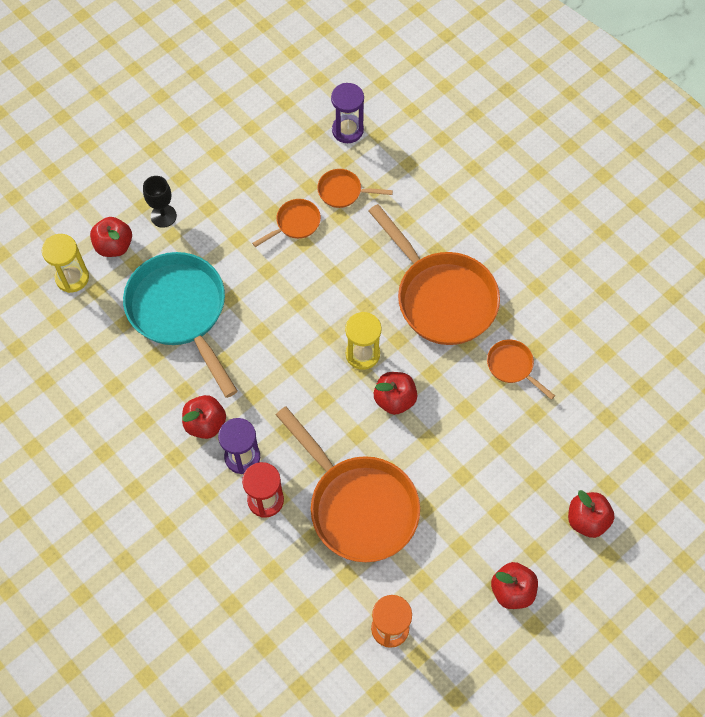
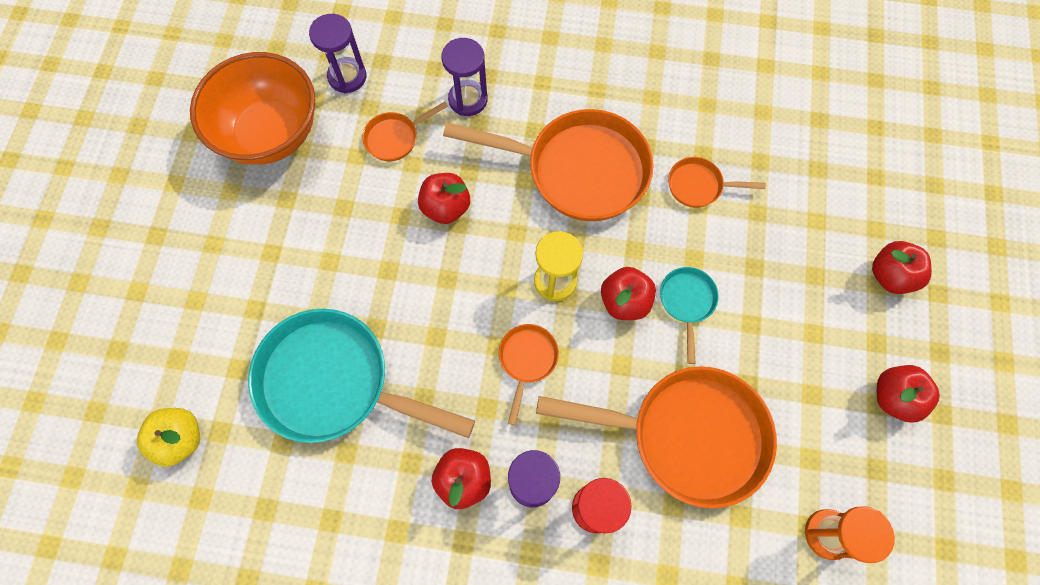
camera: 40 degrees left, 5 degrees up
(72, 278) = (180, 439): yellow hourglass -> yellow apple
(114, 246) = (200, 368): red apple -> red apple (446, 207)
(163, 216) = (228, 296): black goblet -> none
(269, 134) = (271, 134): none -> orange bowl
(295, 223) = (375, 203): orange pan -> orange pan (527, 360)
(411, 200) = (468, 99): none -> purple hourglass
(433, 430) = (687, 302): none -> turquoise pan

